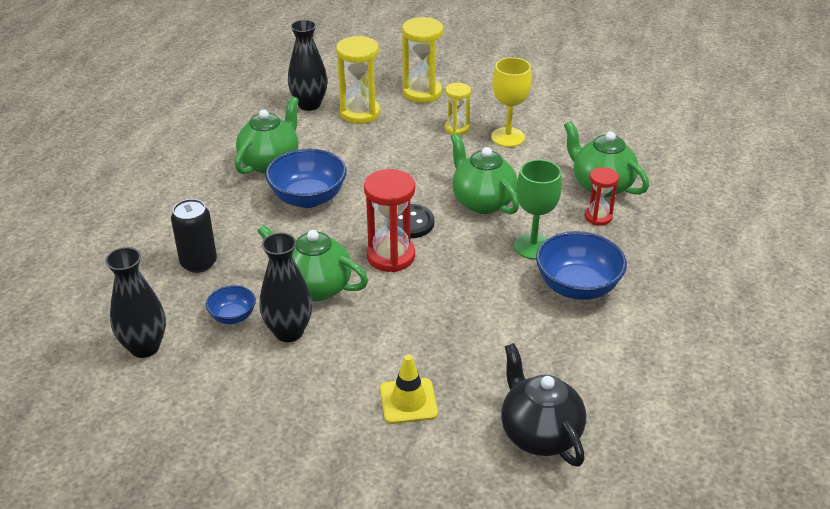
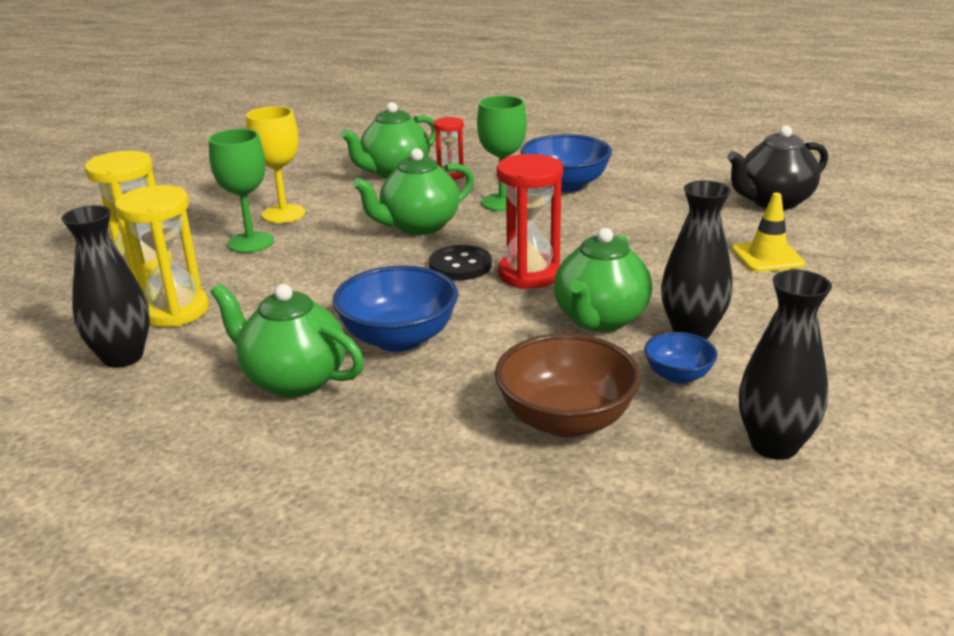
camera: 90 degrees left, 10 degrees down
(198, 263) = (566, 420): black can -> brown bowl
(457, 128) = (251, 242): yellow hourglass -> green goblet

